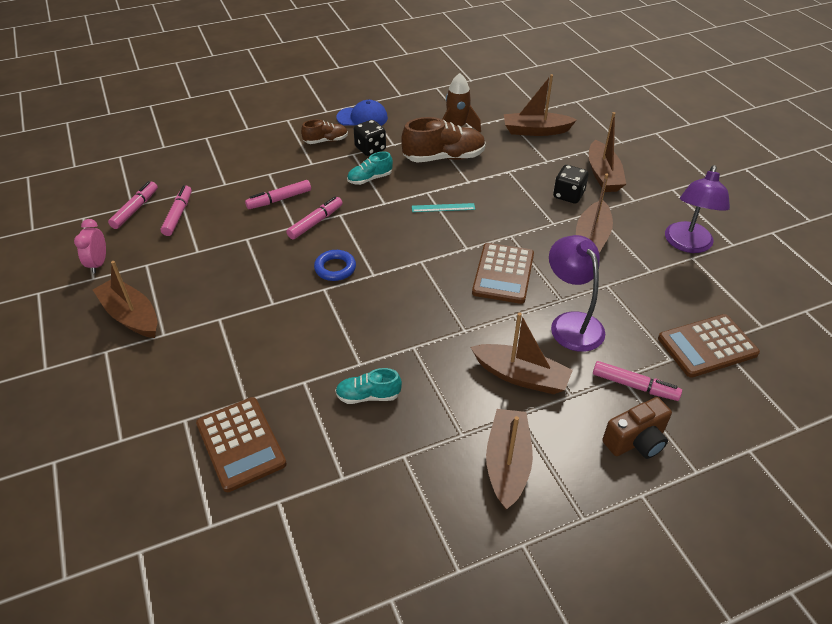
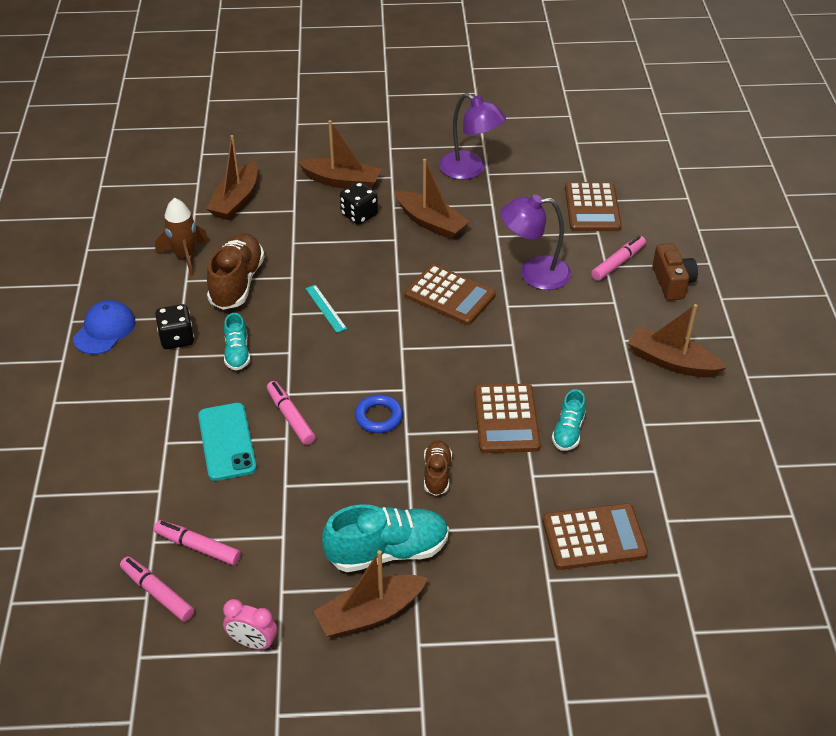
camera: 70 degrees left, 0 degrees up
(194, 310) = (387, 551): none -> turquoise shoe
(279, 199) = (227, 442): pink marker -> turquoise phone
(326, 141) = (131, 374): brown shoe -> brown shoe (437, 474)
(366, 347) = (506, 419): none -> brown calculator
(443, 207) = (325, 308): turquoise ruler -> turquoise ruler turned 45 degrees counterclockwise
(521, 376) = (583, 324): brown boat -> none

